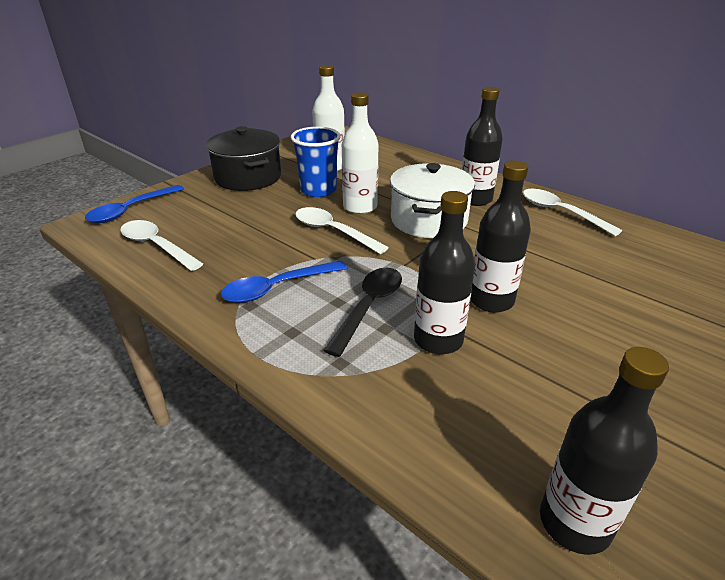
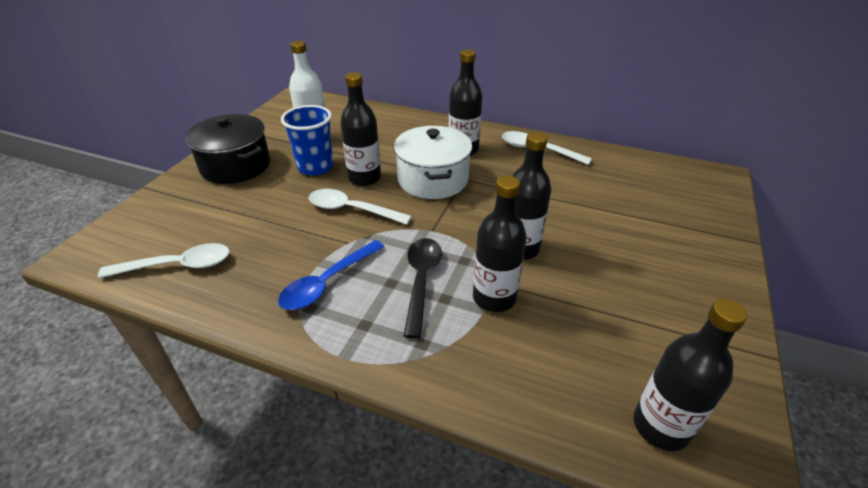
camera: 20 degrees left, 5 degrees up
(131, 210) = (124, 229): blue spoon -> none
(156, 246) = (177, 265): white spoon -> white spoon turned 150 degrees clockwise
(360, 207) = (364, 178): white bottle -> black bottle

